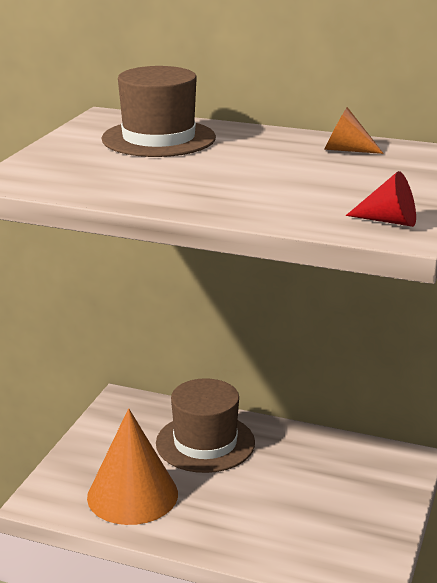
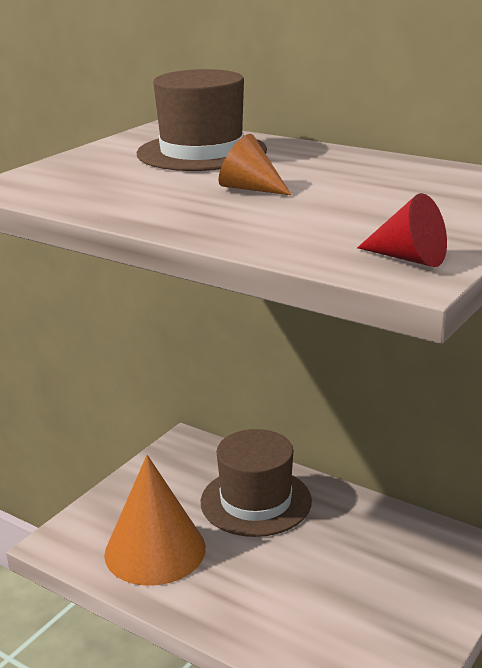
camera: 15 degrees right, 0 degrees up
(346, 150) = (410, 174): orange cone -> orange cone (250, 188)

